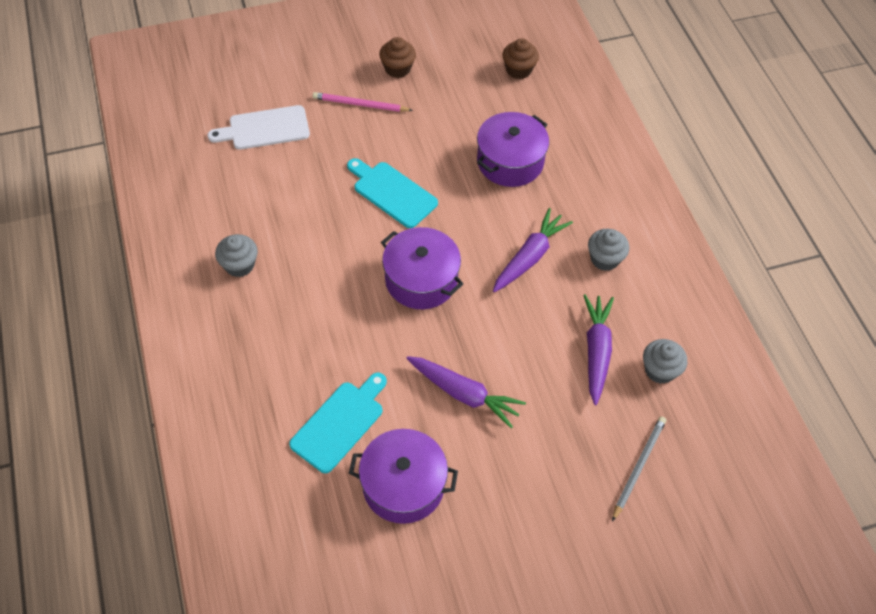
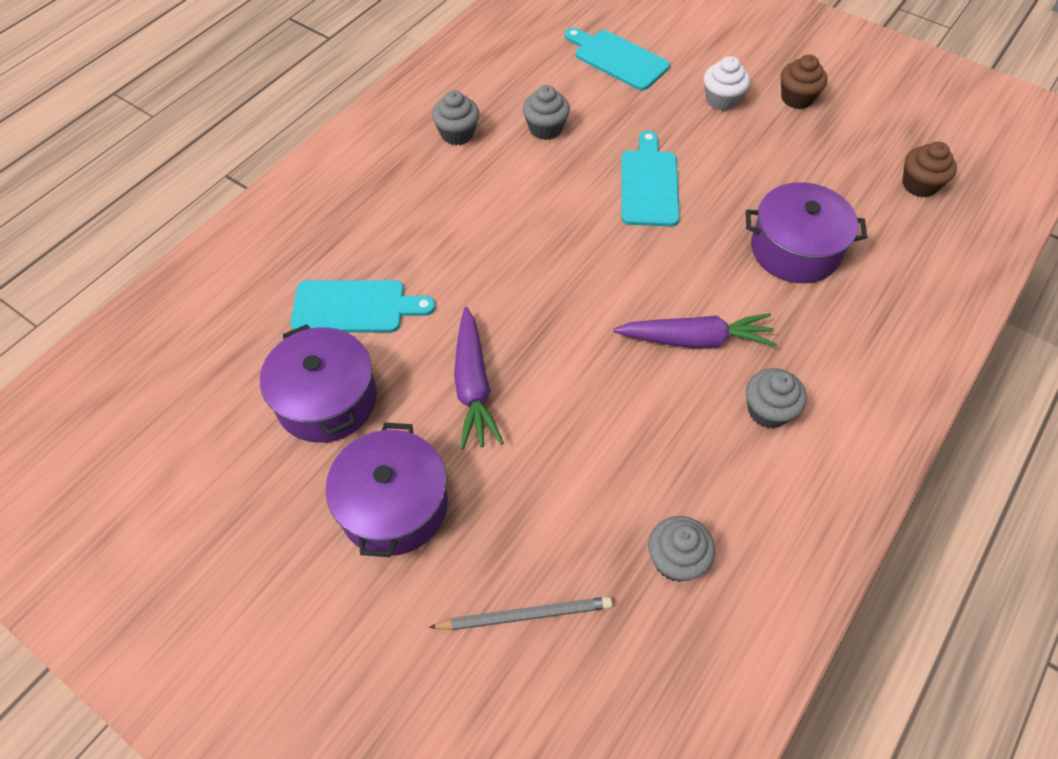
camera: 55 degrees right, 0 degrees up
(265, 128) = (618, 59): white cutting board -> turquoise cutting board
(287, 212) = (545, 128): none -> grey cupcake
(360, 104) = (721, 100): pink pencil -> white cupcake
(421, 280) = (573, 268): purple pot -> purple pot (393, 505)
(596, 351) = (638, 476): purple carrot -> none

